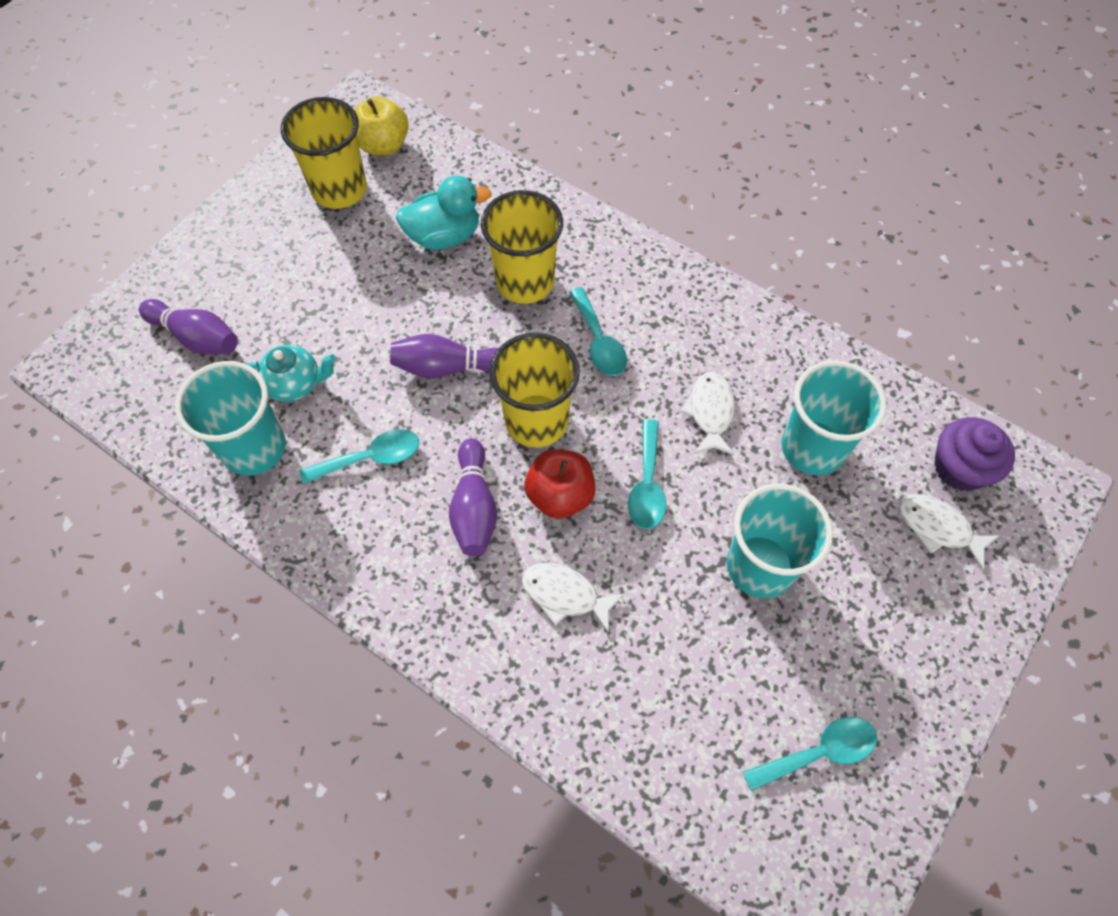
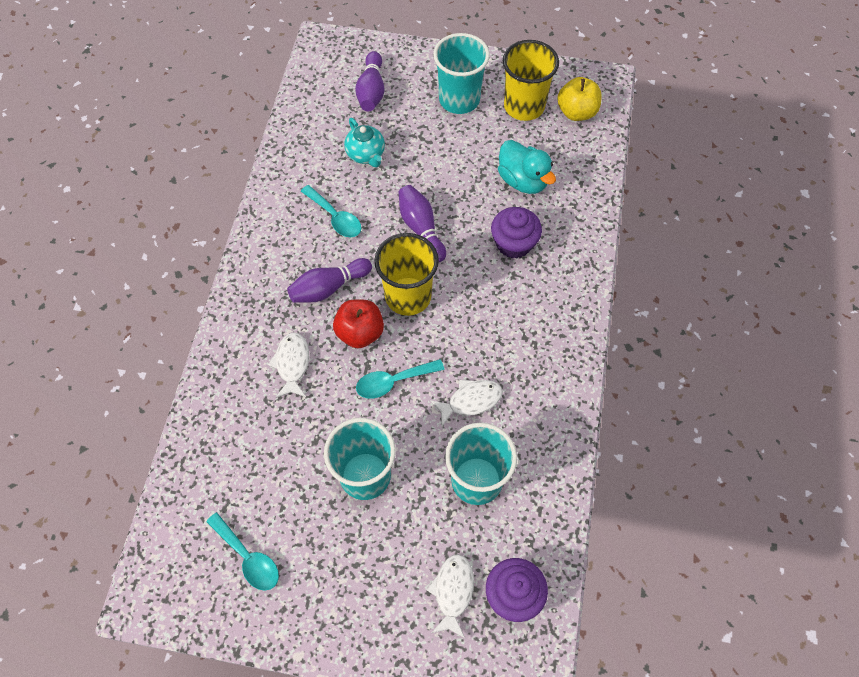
camera: 65 degrees right, 0 degrees up
(254, 448) = (313, 156): turquoise cup -> turquoise cup (459, 100)
(525, 282) = (514, 243): yellow cup -> purple cupcake
(598, 341) = (490, 308): turquoise spoon -> none

